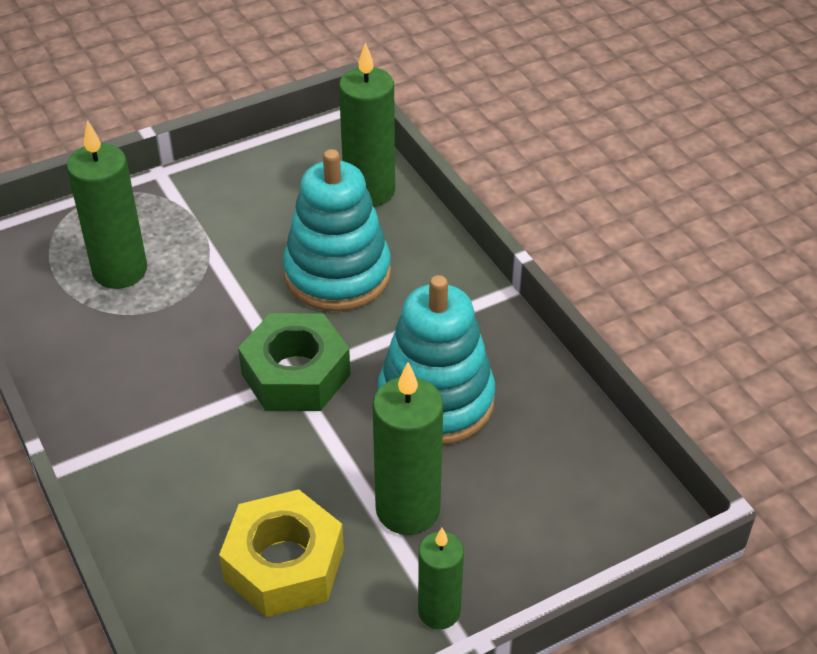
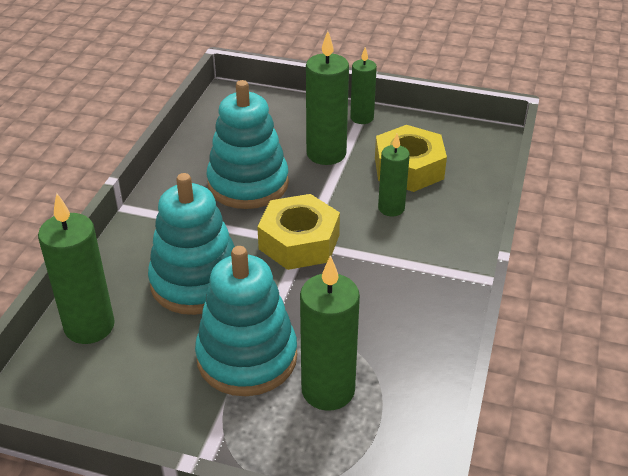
camera: 135 degrees left, 5 degrees down
(214, 250) = (247, 357): none -> turquoise stacking toy
(244, 485) = (391, 208): none -> green candle
(295, 374) = (299, 242): green nut -> yellow nut

